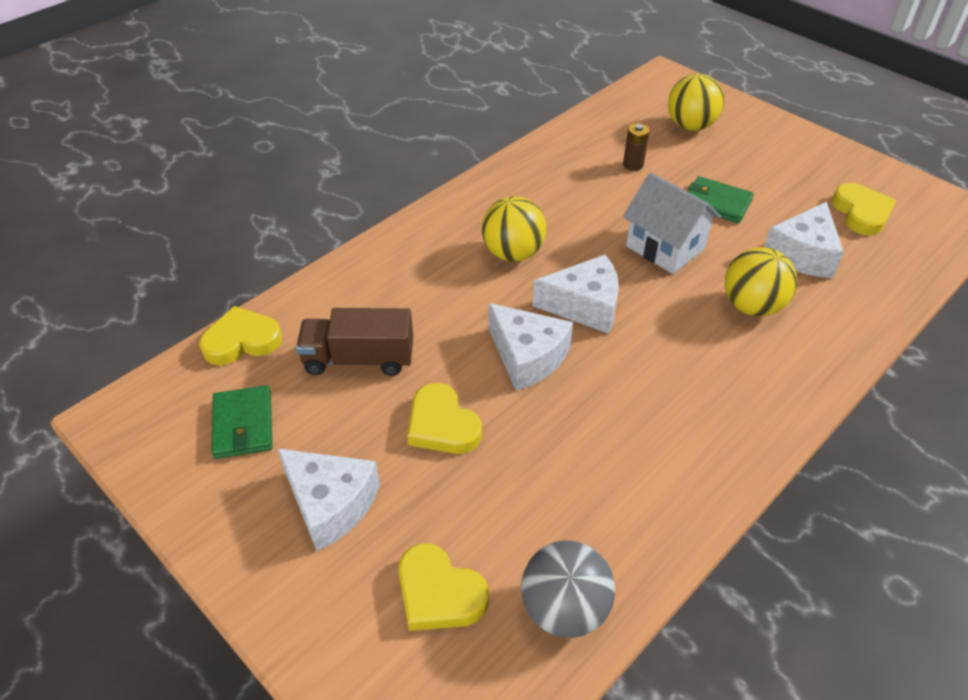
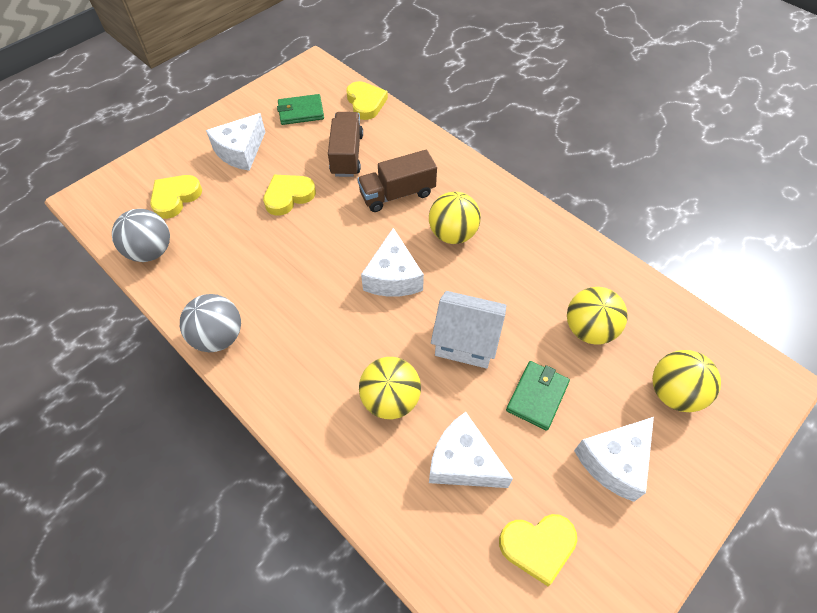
camera: 90 degrees right, 10 degrees up
(443, 303) = (397, 194): none -> brown truck
(527, 357) = (342, 240): white cheese -> white cheese (614, 462)
(633, 165) = (589, 329): brown battery -> yellow ball
(665, 247) = (466, 341): white house -> white house turned 60 degrees clockwise
(709, 482) = (218, 337): none -> grey ball

